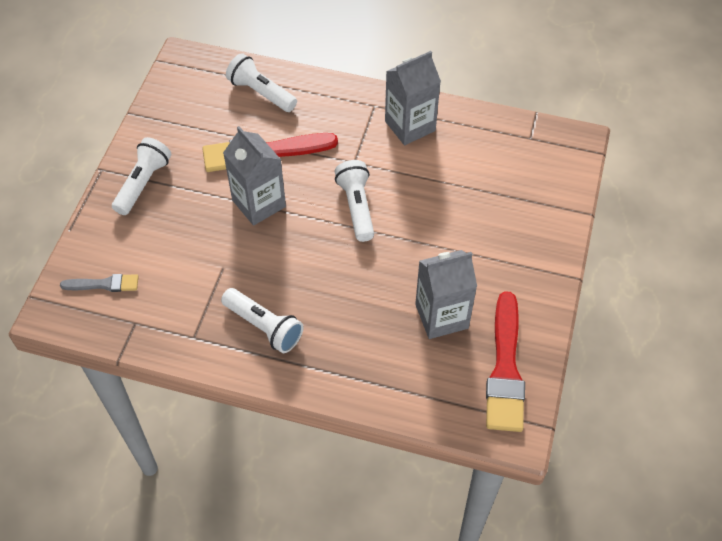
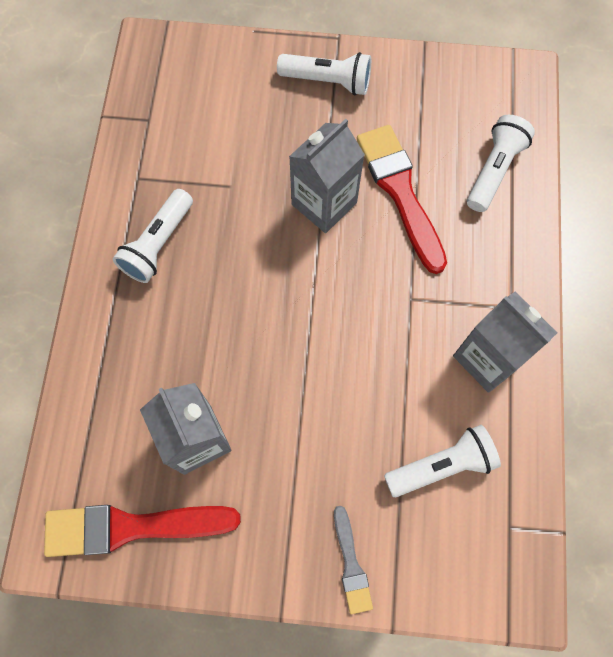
camera: 80 degrees right, 15 degrees up
(104, 284) = (190, 80): grey brush -> grey brush (351, 564)
(356, 207) = (341, 313): white flashlight -> white flashlight (442, 465)

